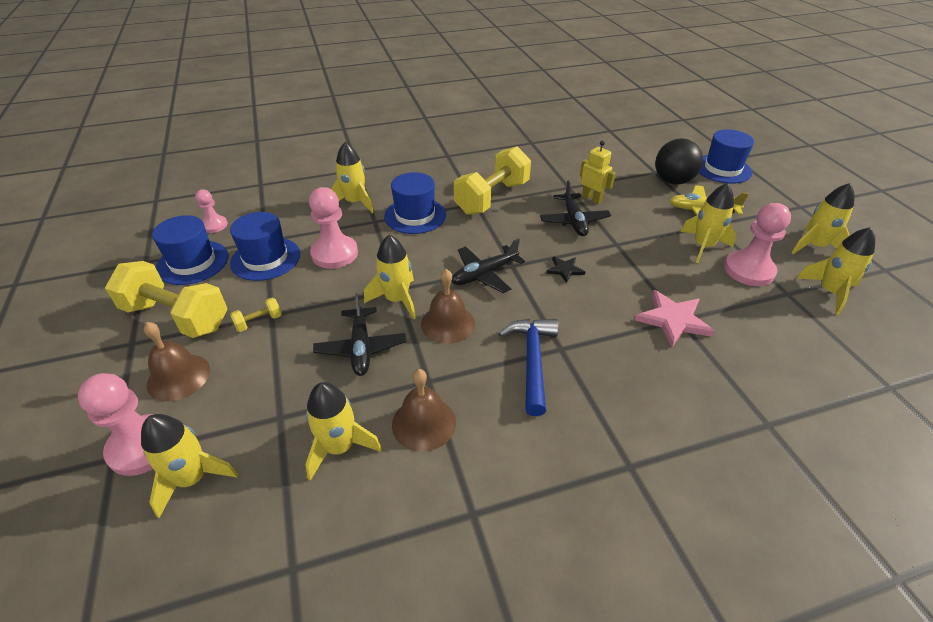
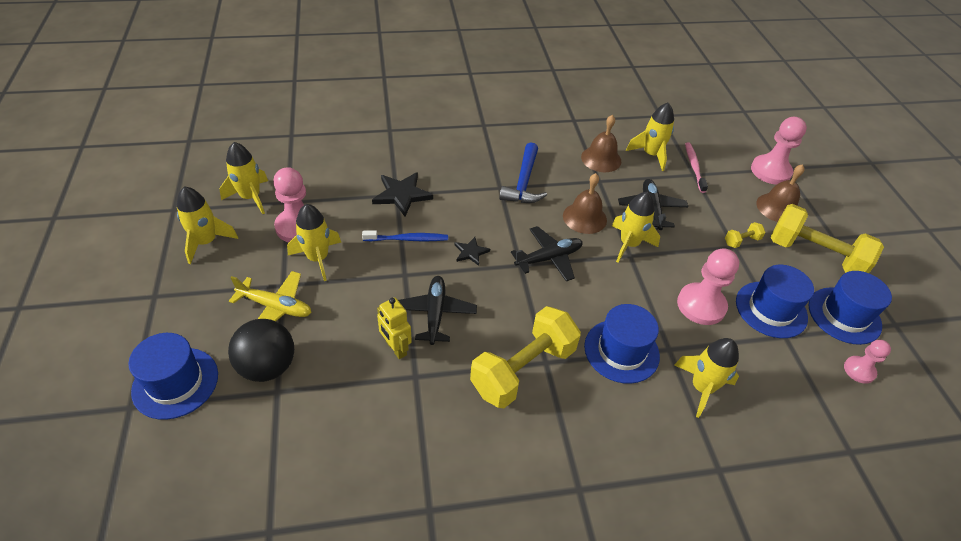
camera: 175 degrees left, 5 degrees up
(193, 478) = (730, 153): yellow rocket -> none
(273, 432) = (694, 167): none -> pink toothbrush
(634, 273) = (407, 239): none -> blue toothbrush
(673, 320) = (402, 195): pink star -> black star

